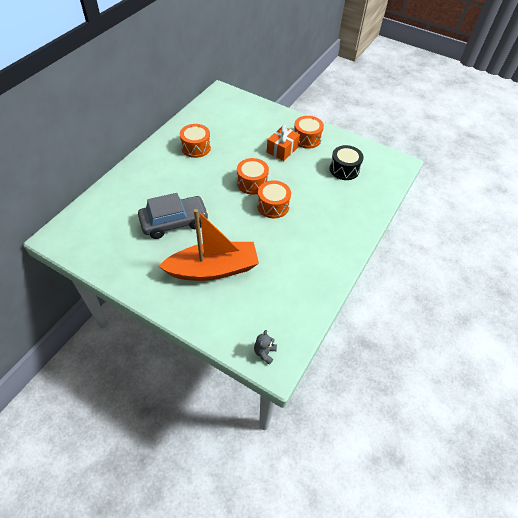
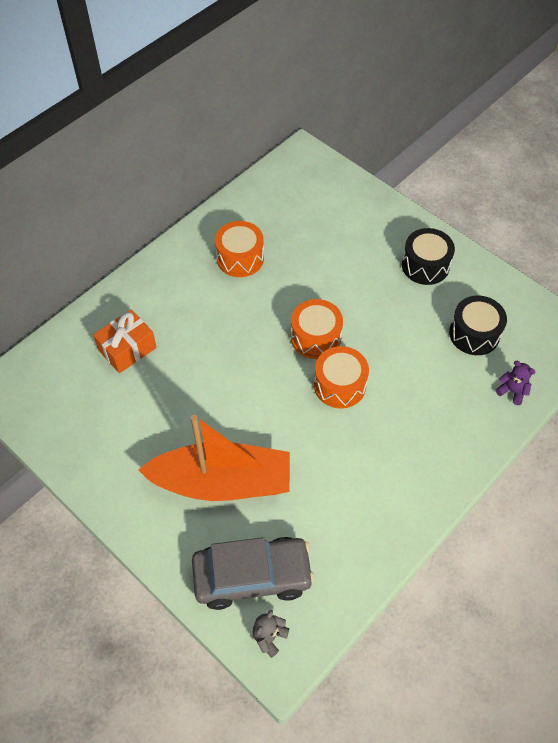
camera: 15 degrees right, 5 degrees up
(174, 222) = (180, 390): grey car -> grey car (252, 576)
(282, 150) = (379, 281): orange gift -> orange gift (127, 349)
(307, 139) = (425, 265): orange drum -> black drum
(374, 195) = (512, 391): none -> purple teddy bear

